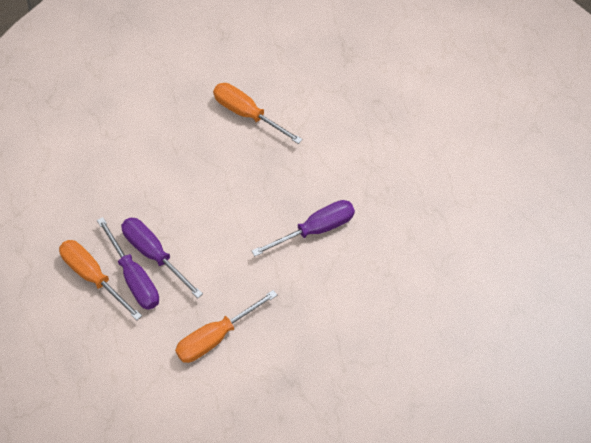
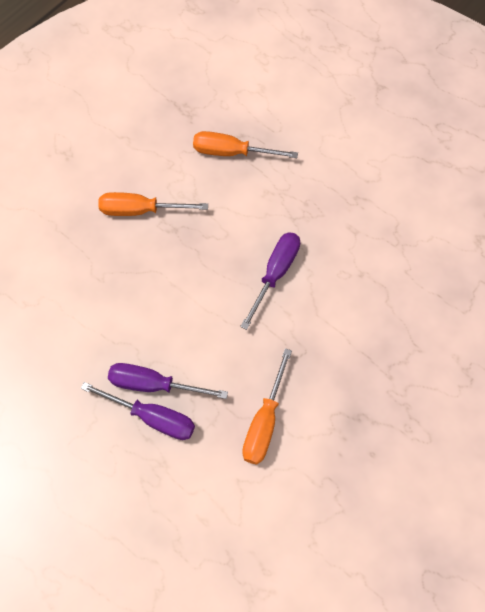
camera: 35 degrees left, 5 degrees up
(93, 276) = (114, 441): orange screwdriver -> orange screwdriver (232, 152)

